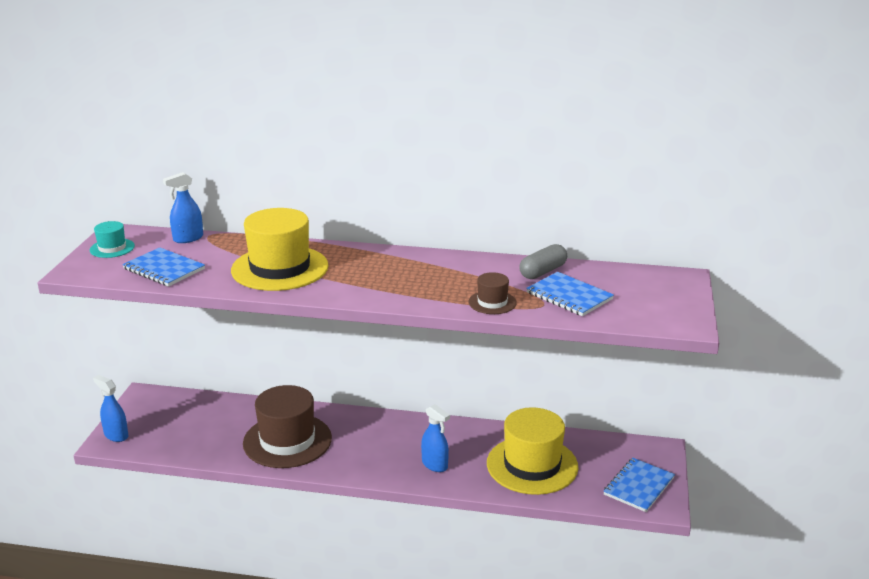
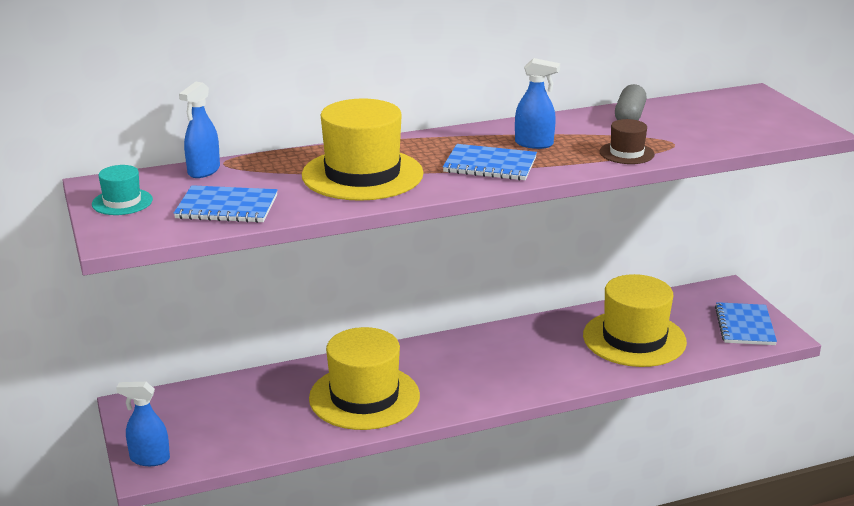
camera: 30 degrees left, 0 degrees up
(287, 441) = (364, 397): brown hat -> yellow hat
(435, 465) = (544, 369): blue spray bottle -> blue spray bottle (534, 144)
(569, 296) = (685, 131): blue notebook -> blue notebook (490, 165)

